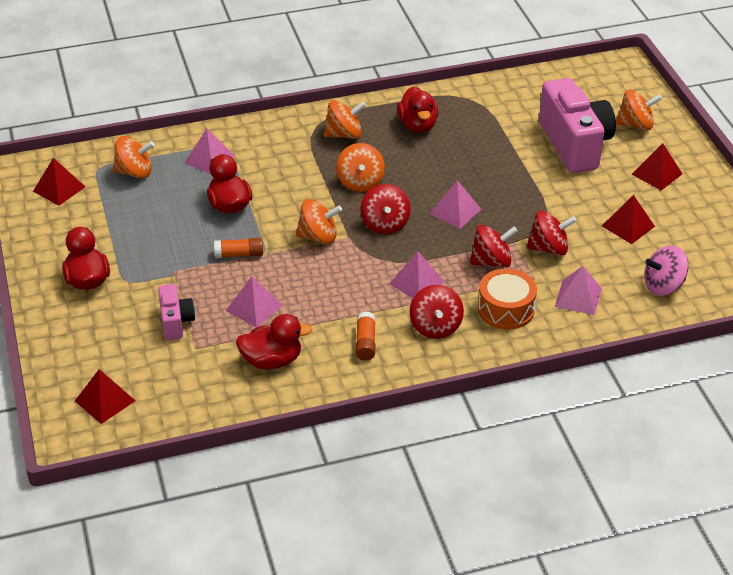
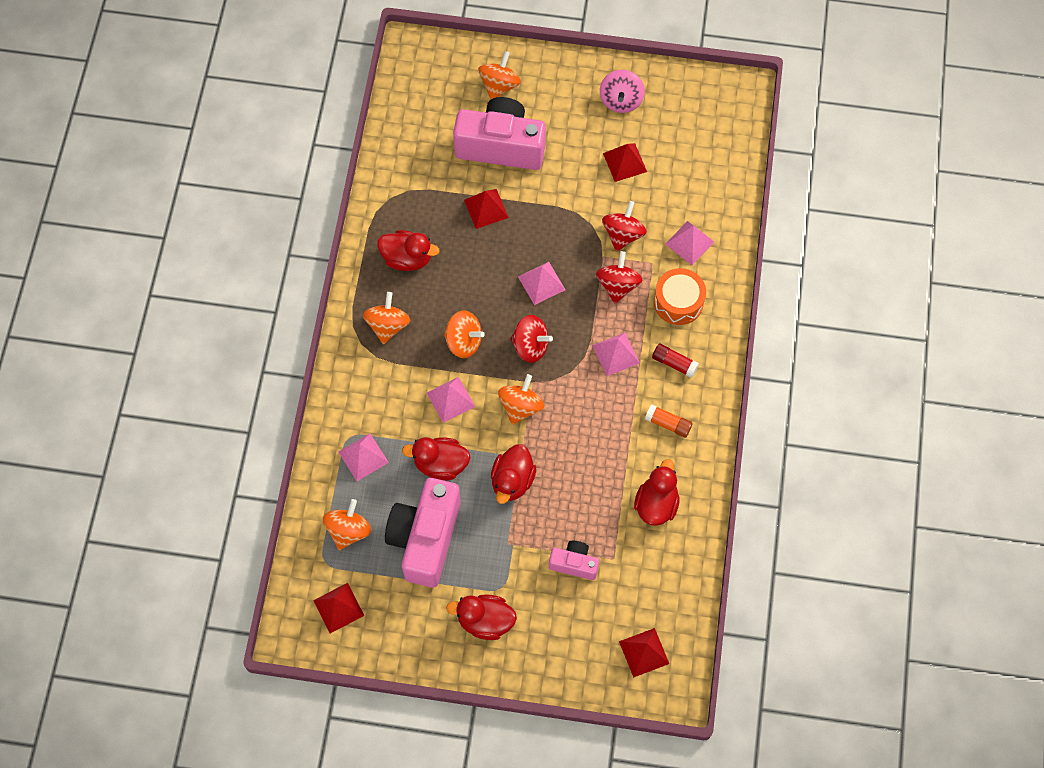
camera: 65 degrees left, 25 degrees up
(151, 219) = (425, 538): none -> pink camera
(239, 254) = (512, 481): orange glue stick -> red duck
(254, 307) = (586, 494): pink pyramid -> pink pyramid (450, 399)
(435, 327) = (674, 363): red spinning top -> red glue stick
(656, 174) = (571, 105): red pyramid -> red pyramid (486, 208)
(663, 286) = (705, 175): pink spinning top -> pink spinning top (621, 100)

